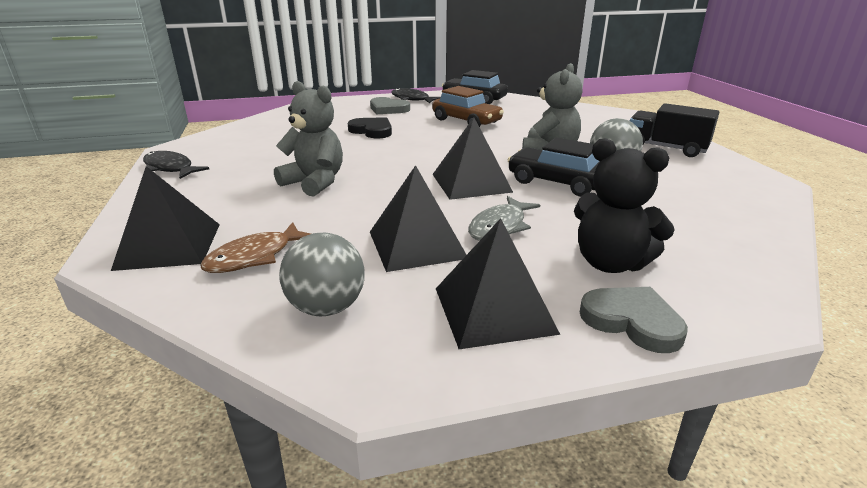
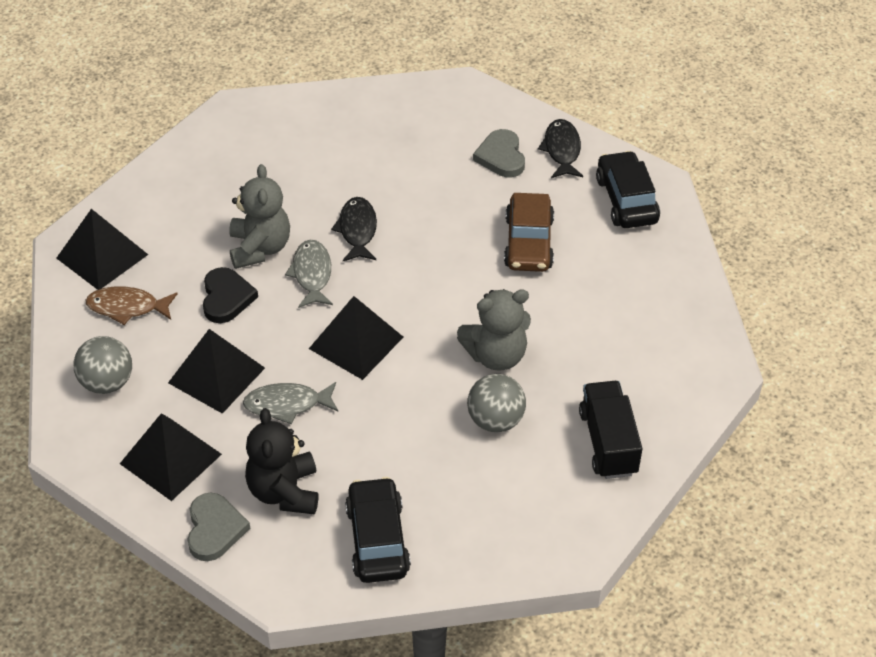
camera: 50 degrees right, 20 degrees up
(170, 168) = (200, 144): black fish -> black fish (357, 230)
(372, 131) = (417, 194): black heart -> black heart (226, 298)
(377, 175) = (312, 274): none -> grey fish
(557, 182) = (414, 398): black car -> black car (377, 539)

